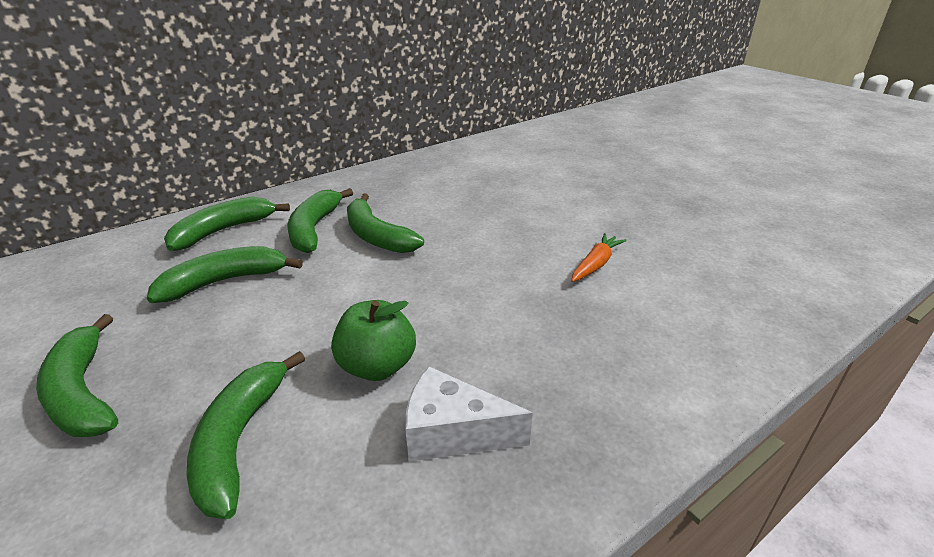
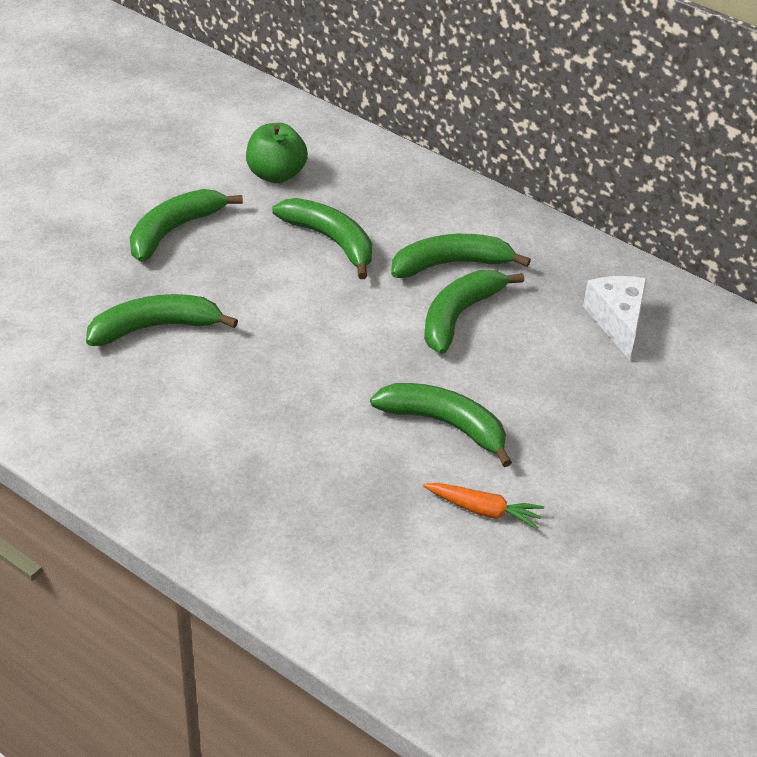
camera: 70 degrees right, 10 degrees up
(223, 231) = (415, 202): green banana -> green banana (445, 424)
(377, 366) = (253, 376): green apple -> green apple (276, 174)
(453, 433) = (195, 439): white cheese -> white cheese (617, 321)

